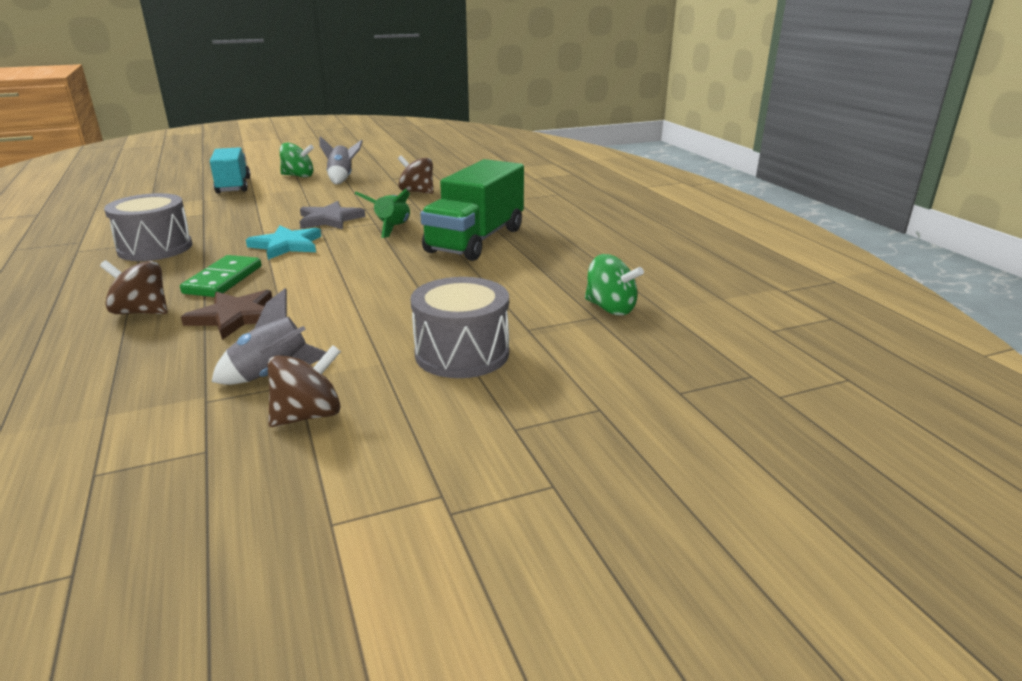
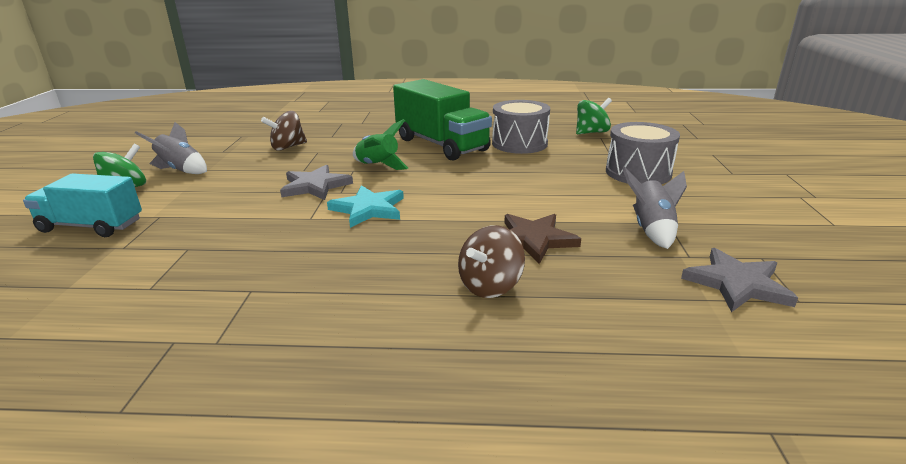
camera: 65 degrees left, 0 degrees up
(137, 432) = (737, 284): none -> grey star
(155, 248) = (285, 280): grey drum -> grey drum (519, 143)
(223, 280) = (435, 242): green domino -> none
(308, 415) = (715, 222): brown spinning top -> none

